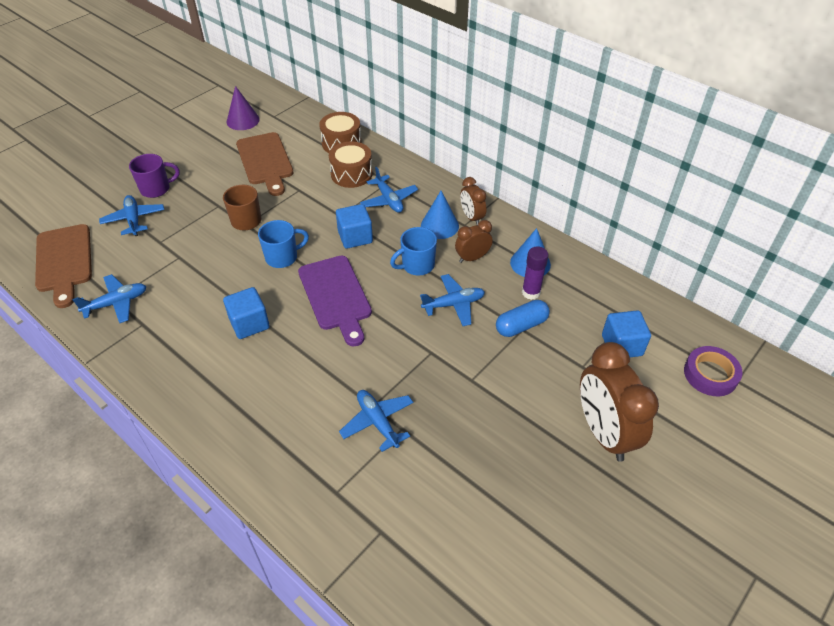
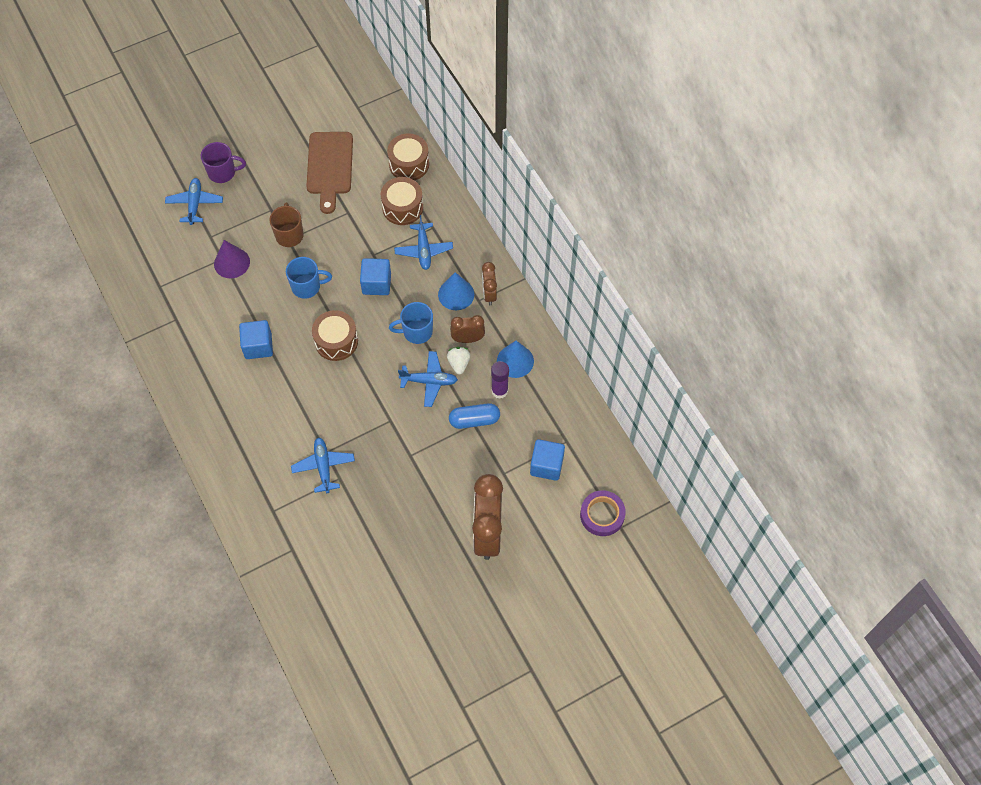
camera: 20 degrees right, 15 degrees up
(64, 261) = (128, 234): brown cutting board -> none
(116, 303) = (160, 292): blue plane -> none
(243, 120) = (326, 104): purple cone -> purple cone (232, 262)
(336, 296) = (336, 341): purple cutting board -> brown drum
(475, 281) = (459, 363): none -> white strawberry

